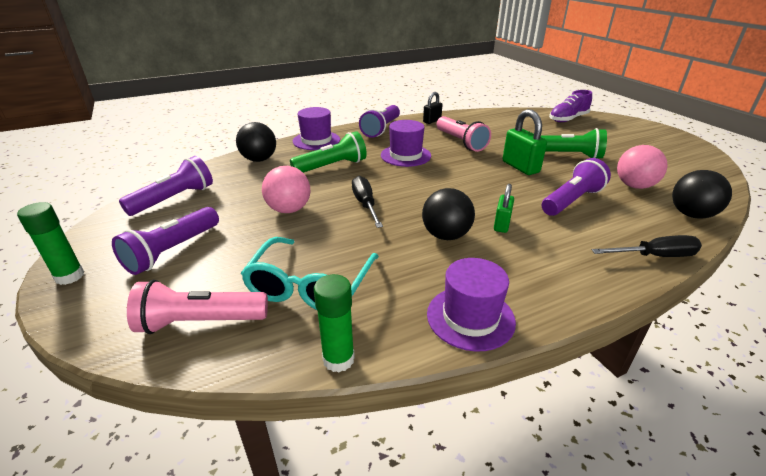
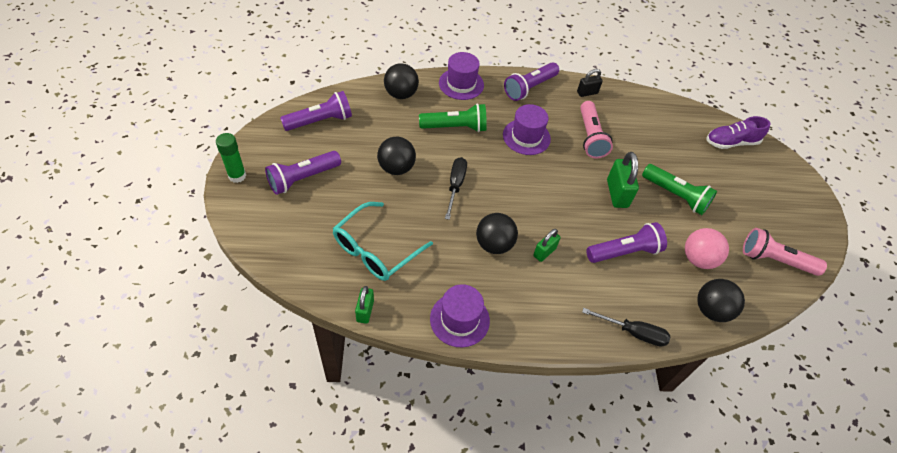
camera: 20 degrees right, 20 degrees up
(200, 322) = (300, 249): pink flashlight -> pink flashlight (774, 260)
(289, 210) = (396, 168): pink ball -> black ball
(338, 359) = (365, 311): green glue stick -> green padlock

